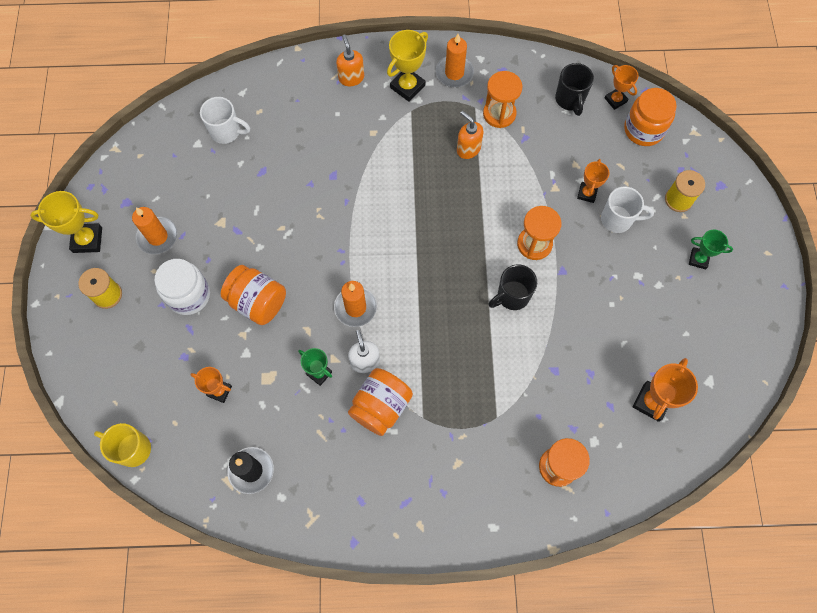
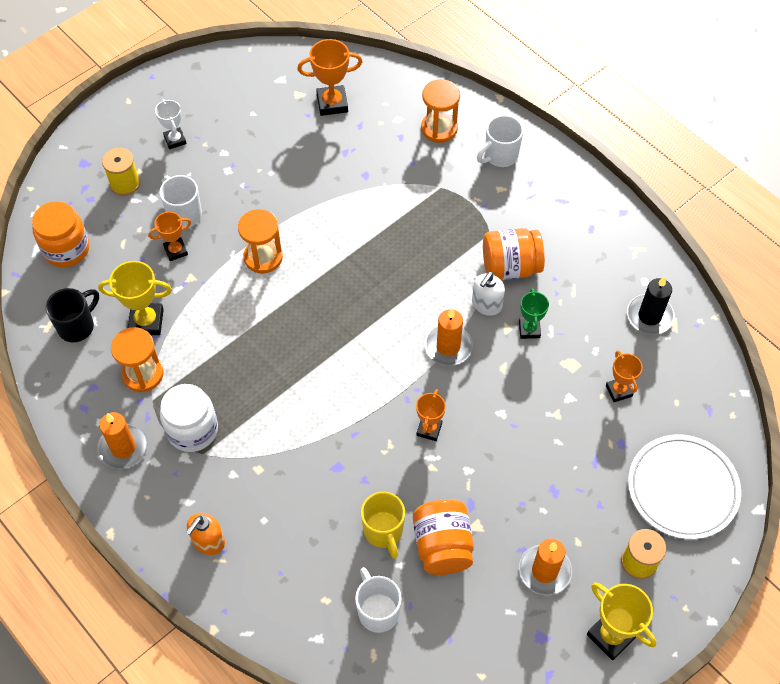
camera: 130 degrees left, 10 degrees down
(119, 366) = (682, 489): none -> white plate
(132, 449) = (727, 415): yellow mug -> yellow mug (383, 531)
(188, 295) = (569, 490): white jar -> white jar (192, 430)
(258, 302) = (518, 427): orange jar -> orange jar (442, 546)
(407, 87) = (176, 478): yellow trophy -> yellow trophy (146, 321)
(468, 149) = (206, 373): orange soap dispenser -> none
(490, 492) = (500, 156): none -> white mug
(512, 296) = (328, 242): black mug -> none
(615, 100) = (48, 290): orange trophy -> orange trophy (429, 429)
(698, 259) = (175, 140): green trophy -> white trophy

